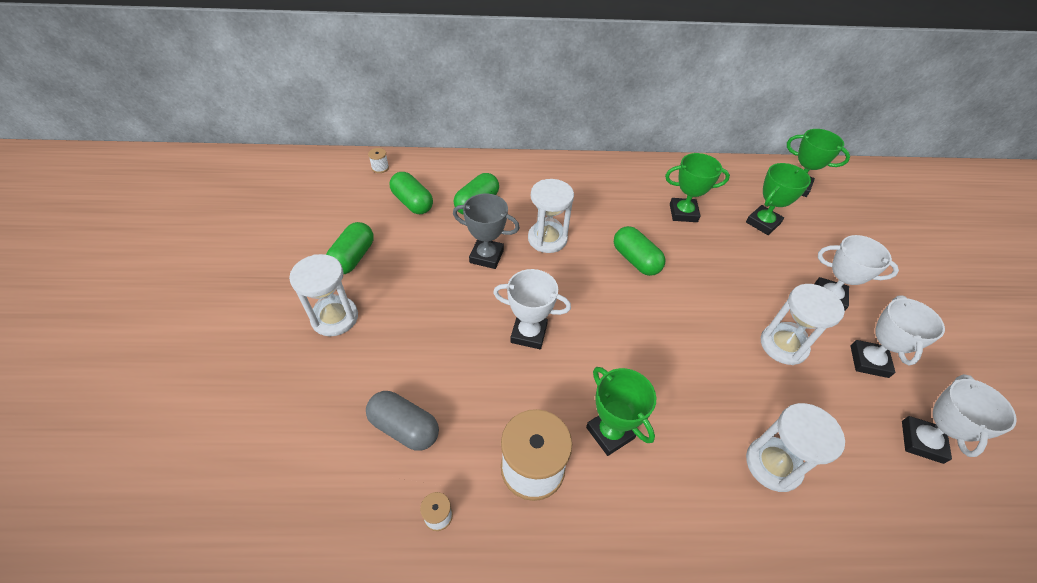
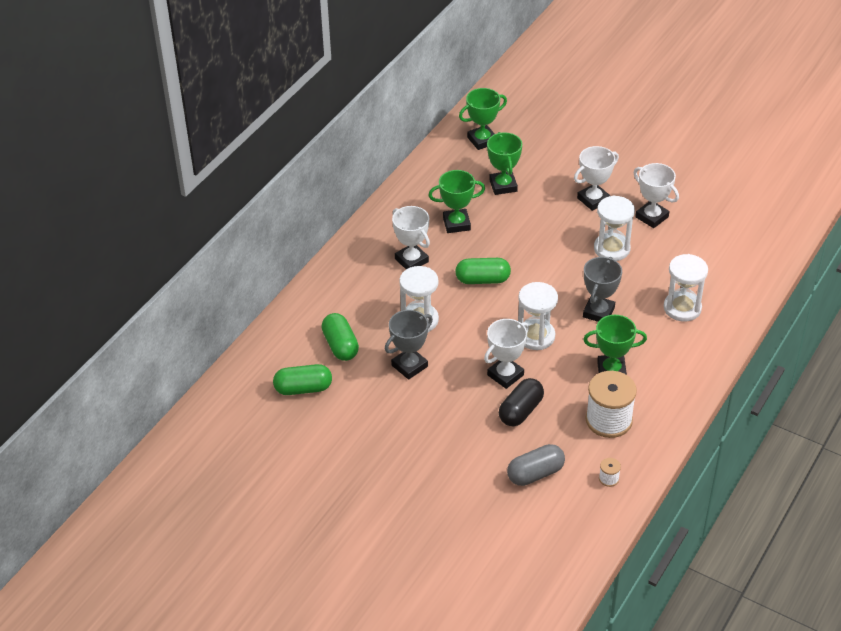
camera: 55 degrees left, 5 degrees down
(335, 318) = (405, 483): white hourglass -> white hourglass (535, 336)
(353, 257) = (344, 452): green capsule -> none
(380, 168) = (231, 394): white spool -> none
(488, 370) = (520, 411): none -> black capsule
(683, 213) = (456, 224): green trophy -> green trophy turned 45 degrees clockwise
(684, 376) = (598, 312): none -> grey trophy
(921, 441) = (714, 234): white trophy -> white trophy (411, 260)

